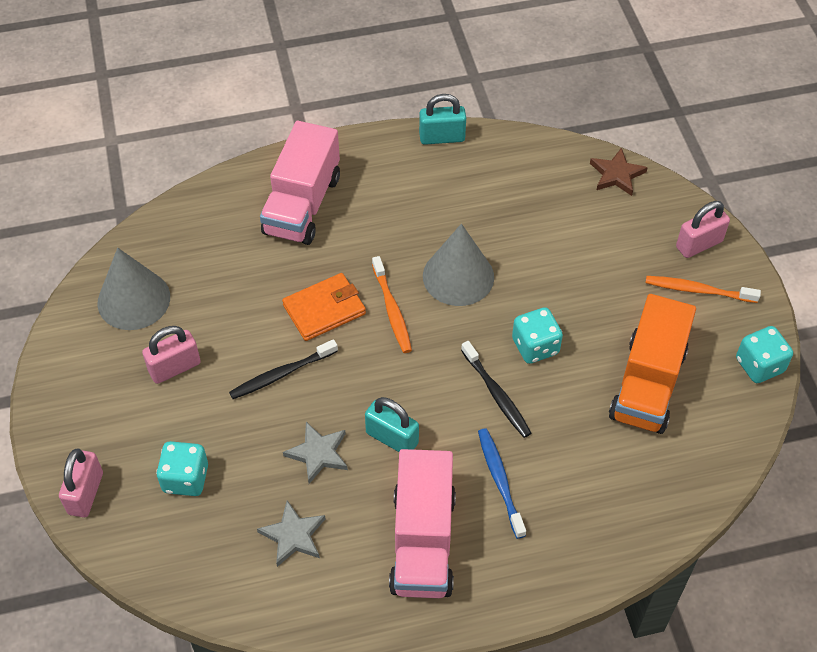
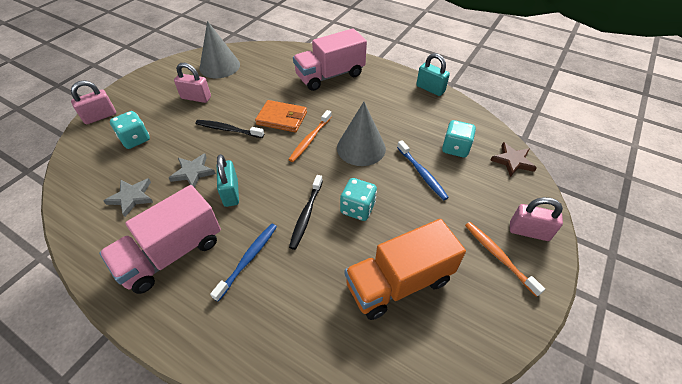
camera: 45 degrees right, 5 degrees down
(550, 258) = (422, 173): none -> blue toothbrush
(759, 365) = (494, 338): turquoise dice -> turquoise dice (455, 148)

